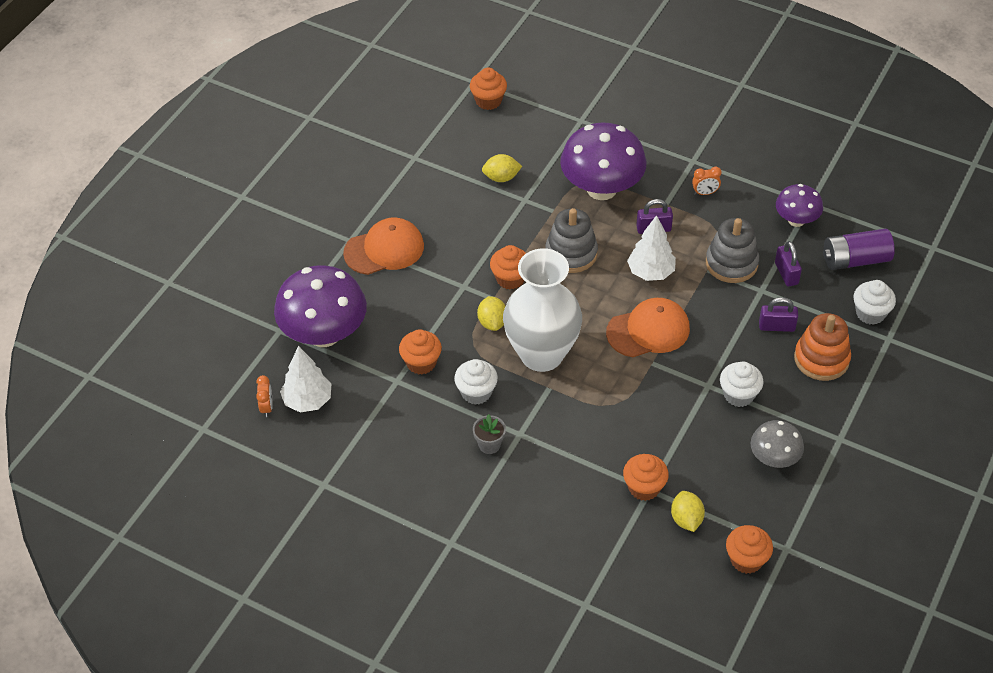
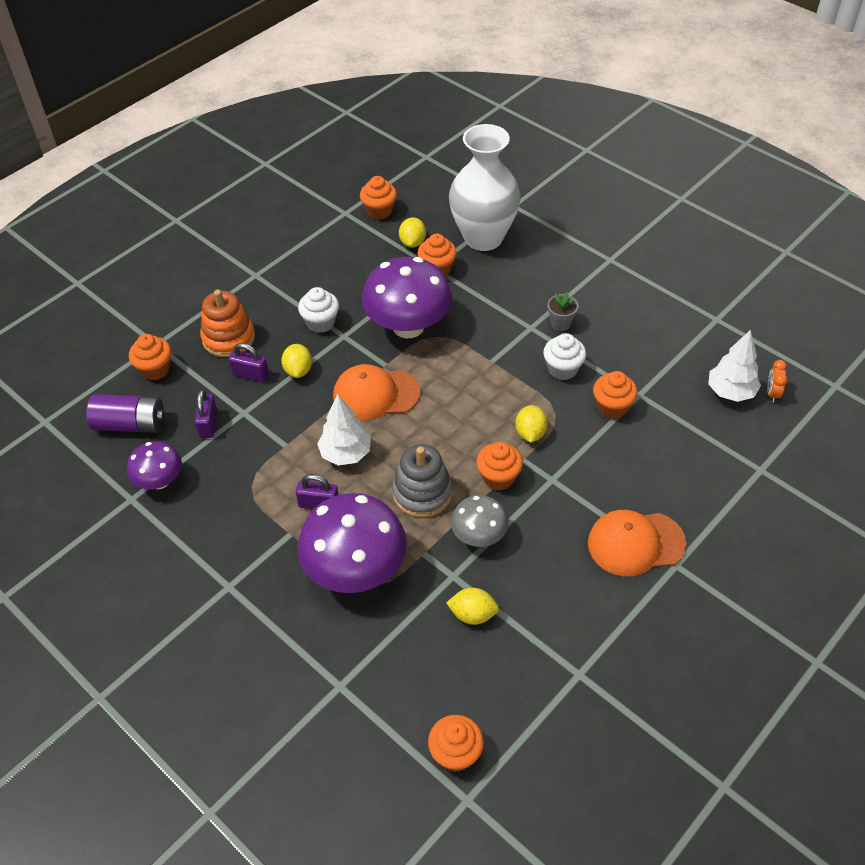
camera: 165 degrees left, 0 degrees up
(324, 334) = (711, 456): purple mushroom -> purple mushroom (408, 326)
(541, 354) = (489, 392): white vase -> white vase (483, 238)
(705, 193) = (239, 537): orange clock -> none
(731, 263) = (257, 446): grey stacking toy -> none
(733, 339) = (298, 370): none -> yellow lemon
(774, 459) = (319, 270): grey mushroom -> grey mushroom (479, 536)
(870, 313) = (155, 369): white cupcake -> orange cupcake

